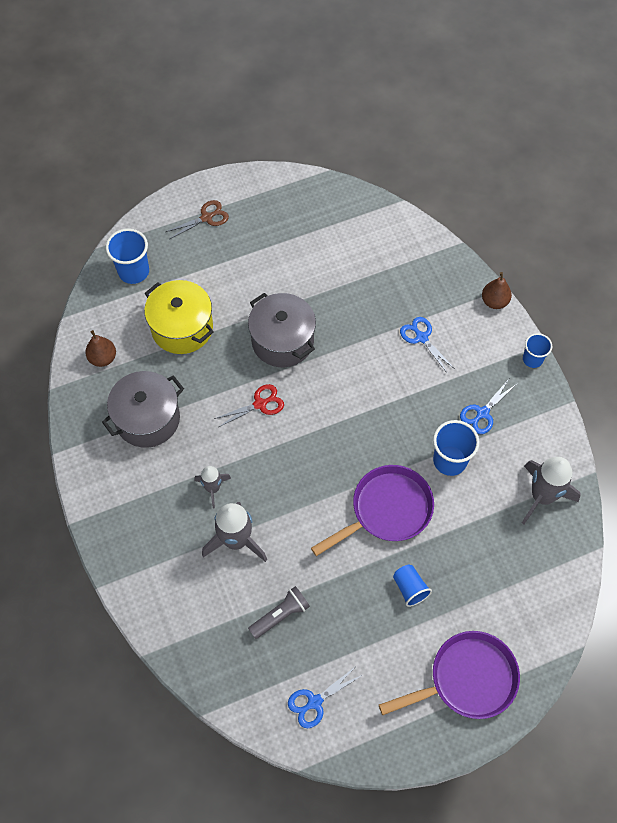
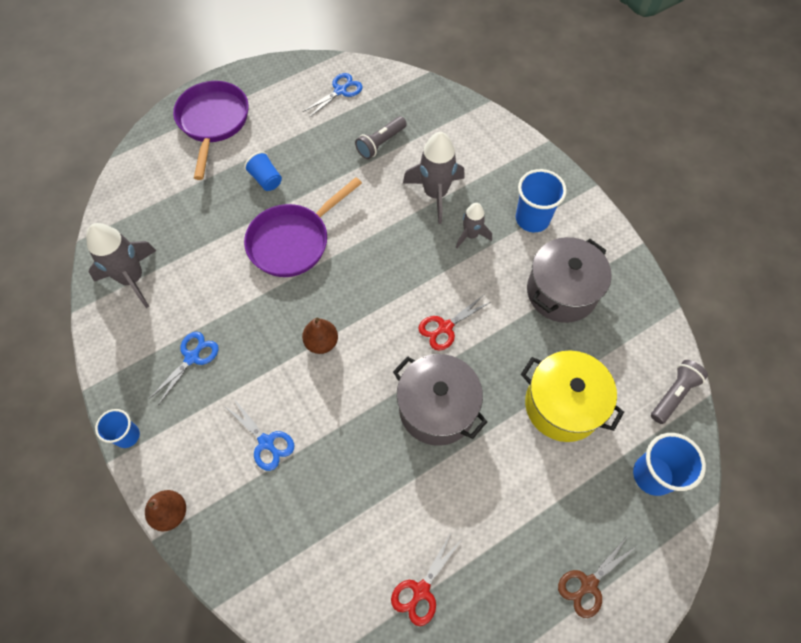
camera: 170 degrees right, 0 degrees up
(91, 322) = (673, 394): none -> grey flashlight
(103, 358) = (639, 351): brown pear -> brown pear (321, 342)
(320, 231) = (421, 590): none -> red scissors
(449, 460) = (229, 299): blue cup -> blue cup (532, 219)
(467, 679) = (213, 122): purple pan -> purple pan turned 120 degrees clockwise

